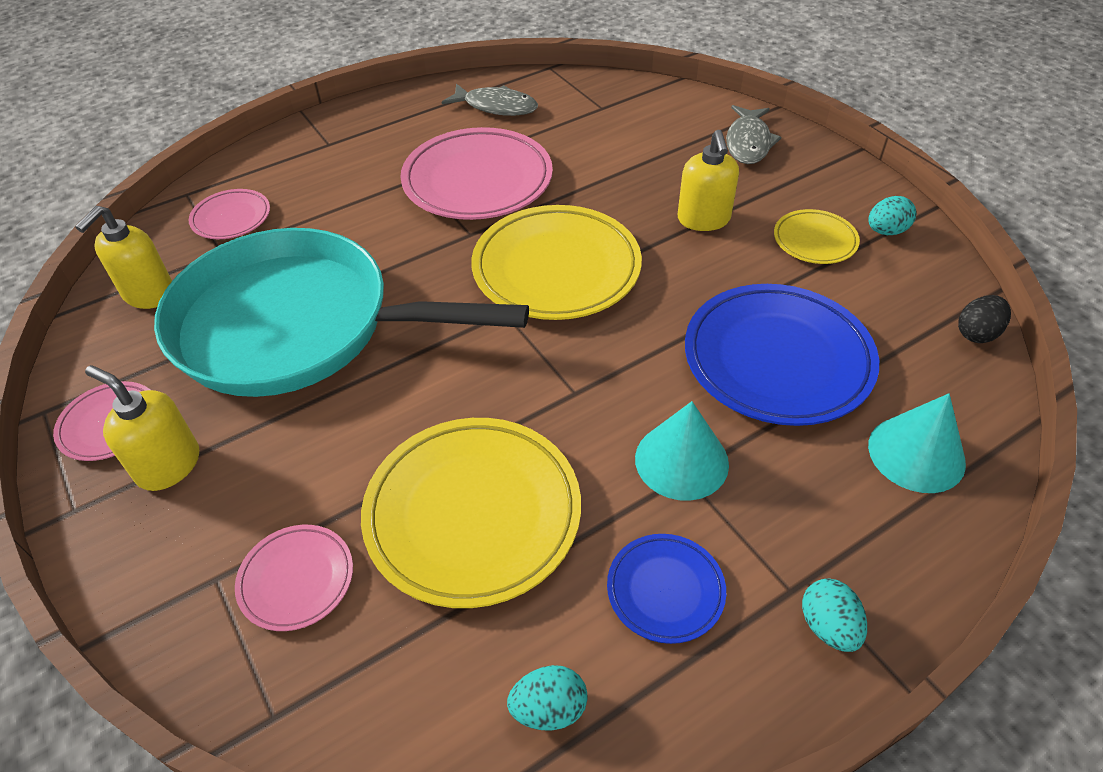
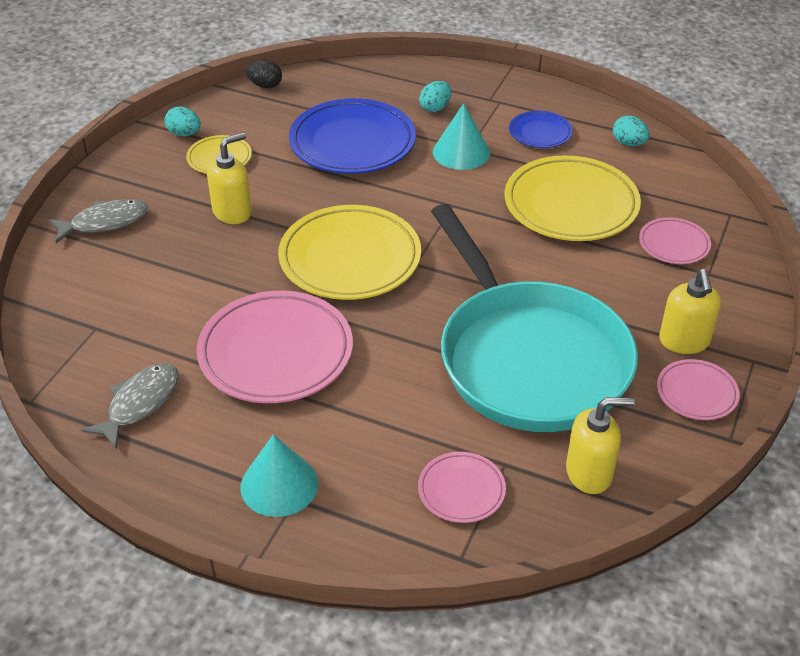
camera: 125 degrees left, 5 degrees down
(496, 107) = (140, 403): grey fish -> grey fish turned 45 degrees clockwise
(828, 626) = (506, 89): turquoise egg -> turquoise egg (435, 108)
(916, 453) = (380, 87): turquoise cone -> turquoise cone (279, 485)

